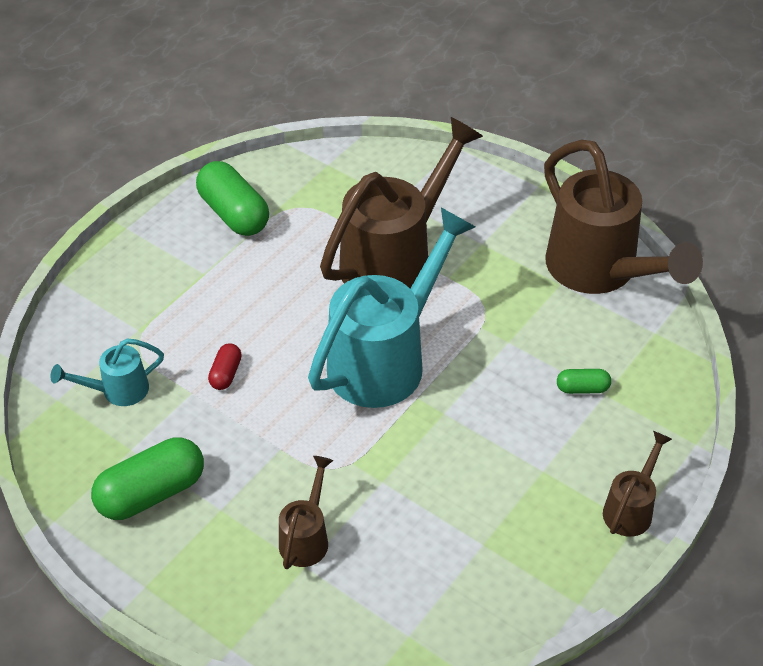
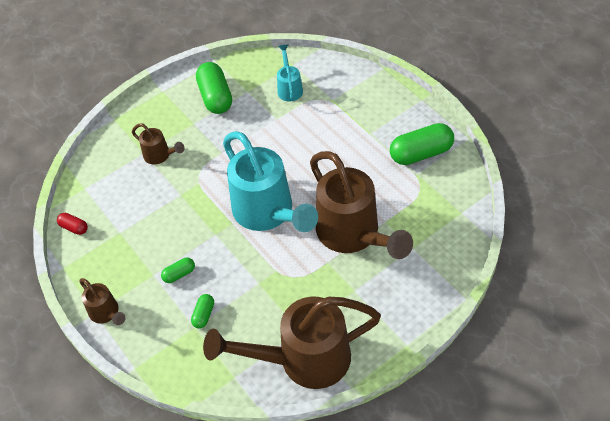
camera: 110 degrees right, 5 degrees up
(226, 374) = (284, 135): red capsule -> red capsule (74, 227)
(529, 437) = (179, 274): none -> green capsule

